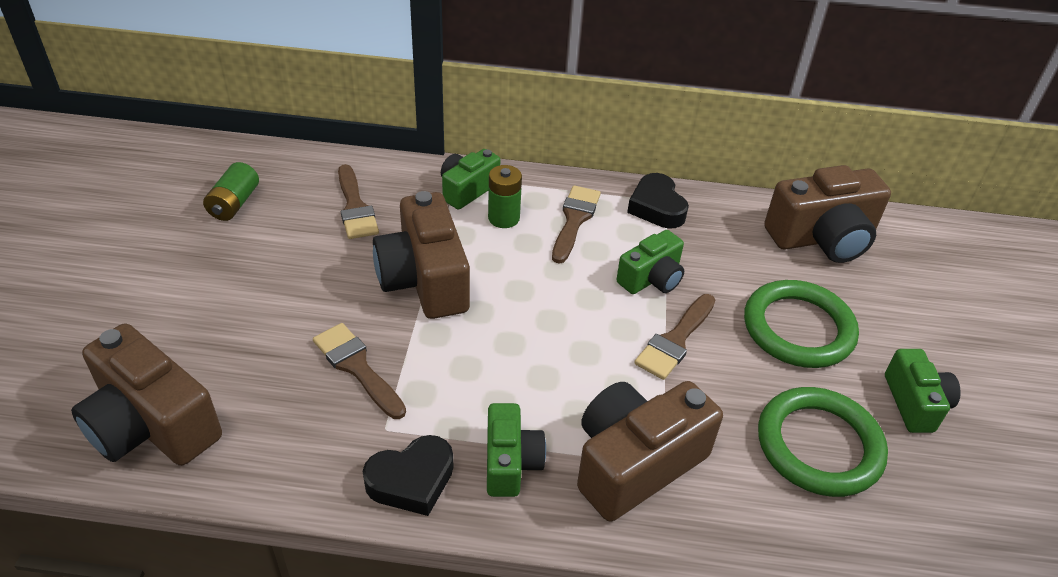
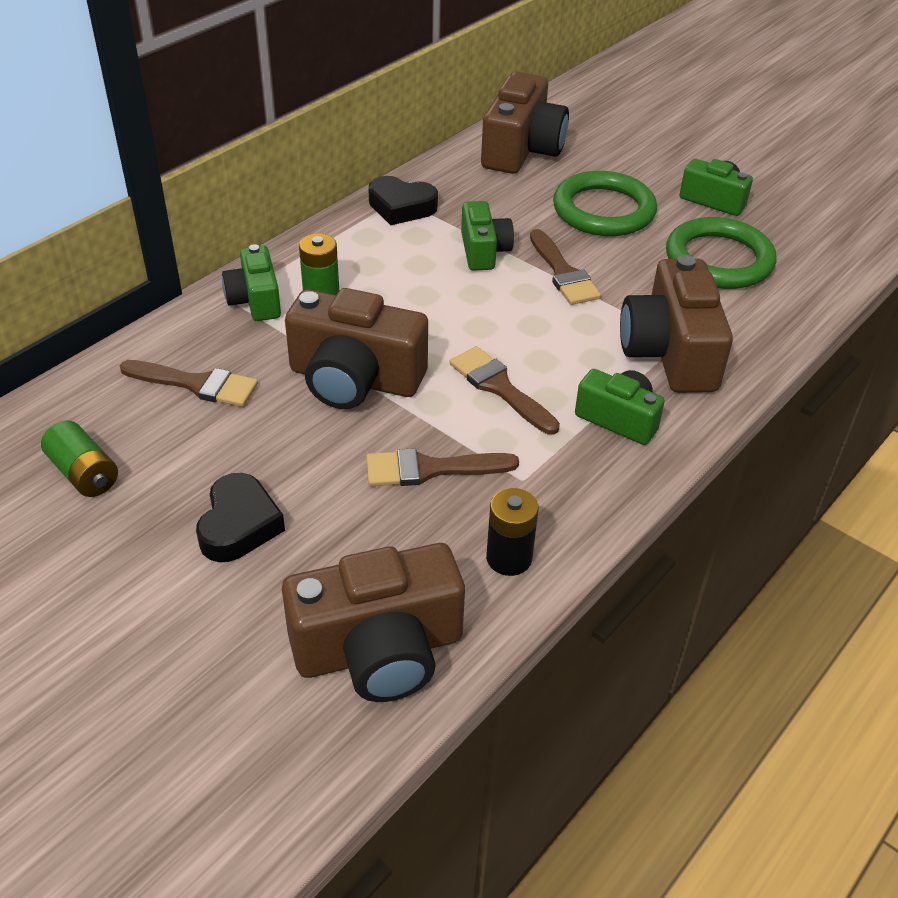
camera: 55 degrees left, 0 degrees up
(288, 459) = (509, 558): none -> black battery
(411, 480) = (594, 485): black heart -> black heart (239, 525)
(574, 220) = (369, 257): brown brush -> brown brush (499, 388)

